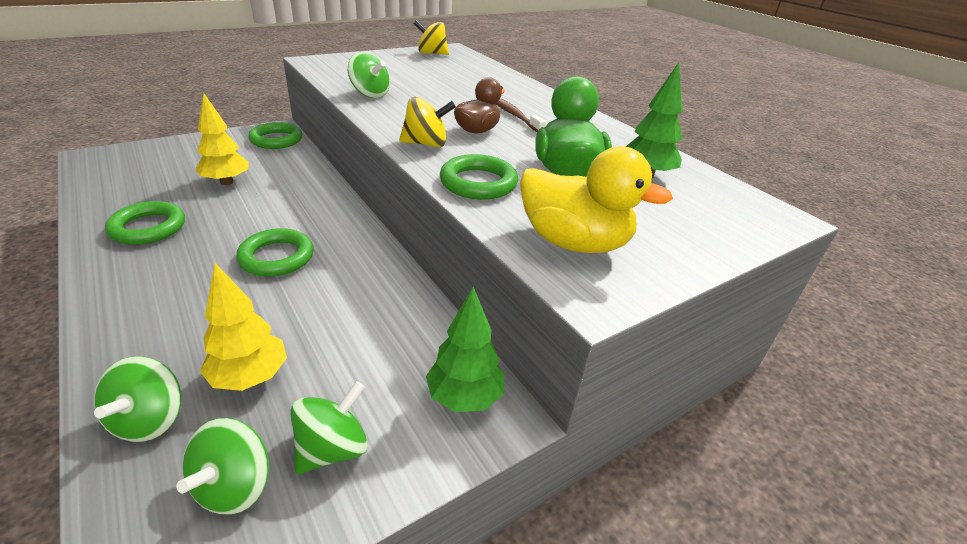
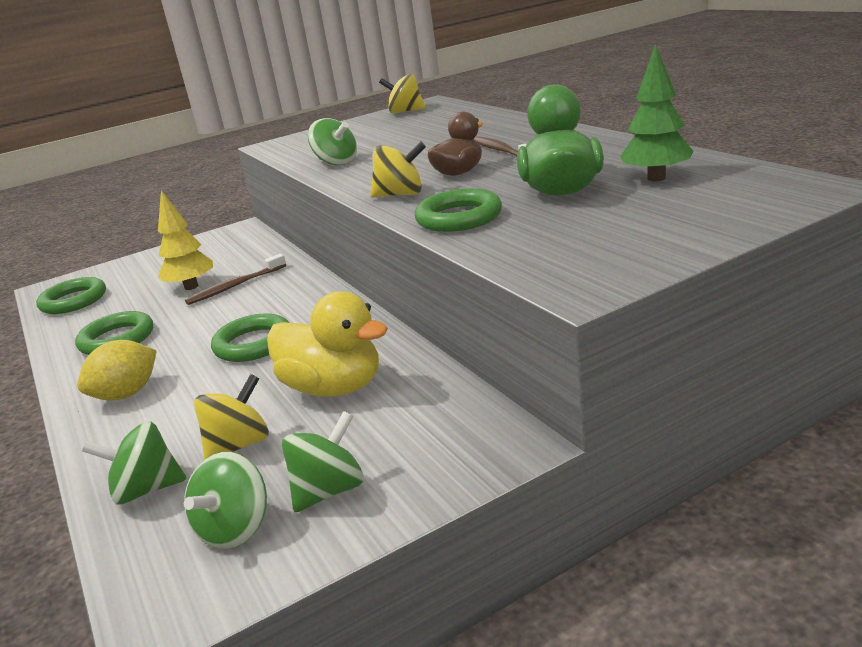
camera: 10 degrees right, 10 degrees down
(148, 295) = (127, 394): none -> yellow lemon
(150, 420) = (146, 490): green spinning top -> green spinning top turned 75 degrees clockwise
(250, 377) = (239, 445): yellow tree -> yellow spinning top
(267, 189) = (235, 286): none -> brown toothbrush
(276, 140) = (240, 239): green ring -> green ring (74, 301)
(464, 397) = (467, 433): green tree -> none
(574, 242) = (563, 249): yellow duck -> yellow duck (334, 388)

